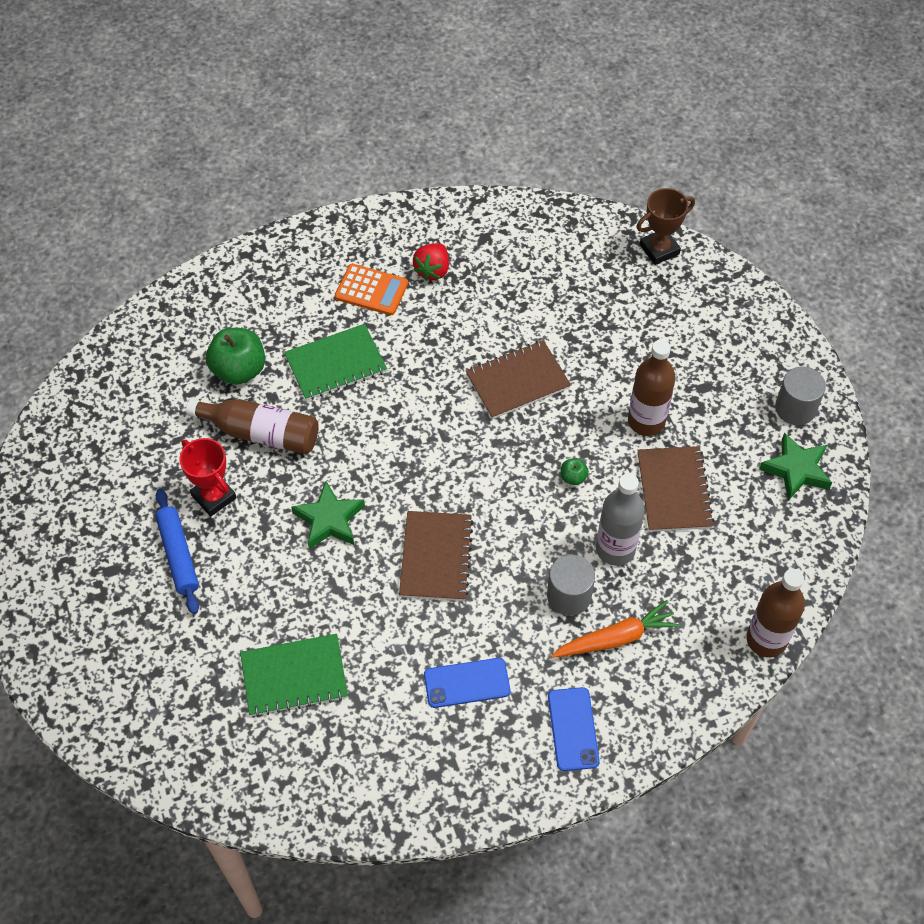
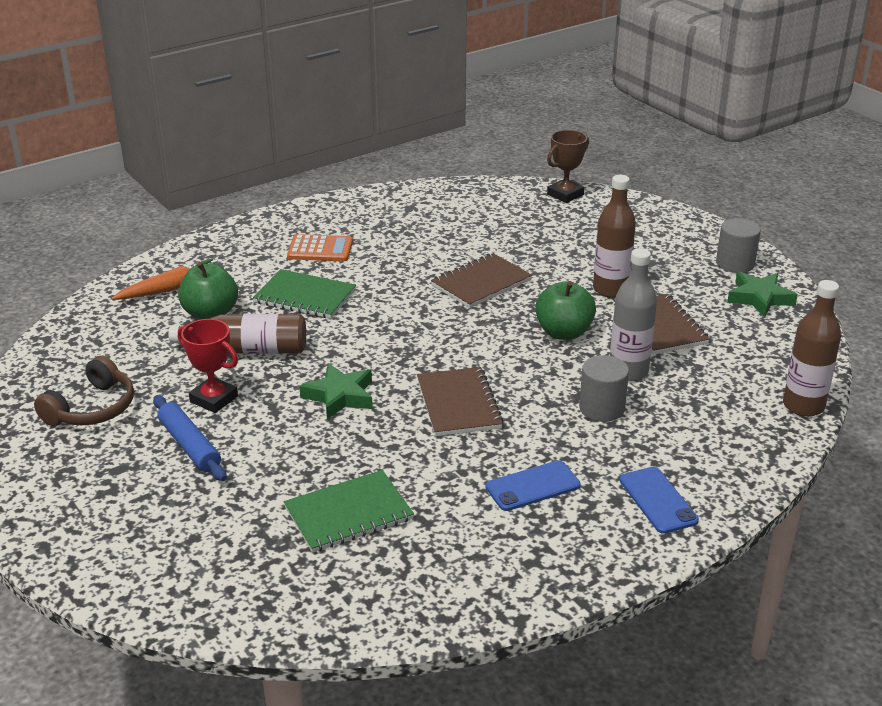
camera: 15 degrees left, 25 degrees down
(103, 484) = (92, 408): none -> brown headphones
(336, 364) = (305, 297): green notebook -> green notebook turned 60 degrees clockwise
(432, 270) = (372, 231): red strawberry -> none
(573, 477) = (563, 332): green apple -> green apple, size x2.17
(616, 638) = (663, 429): orange carrot -> orange carrot (171, 288)

